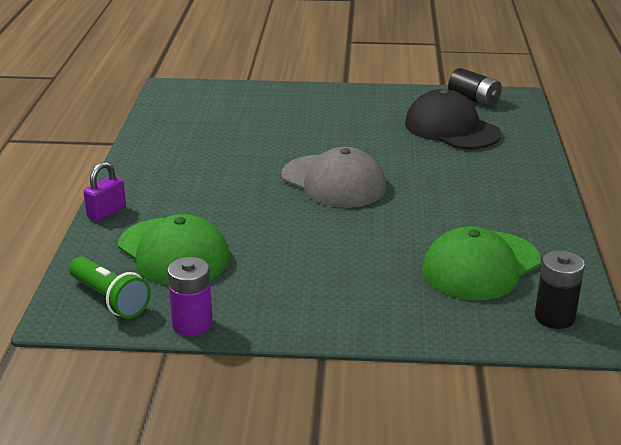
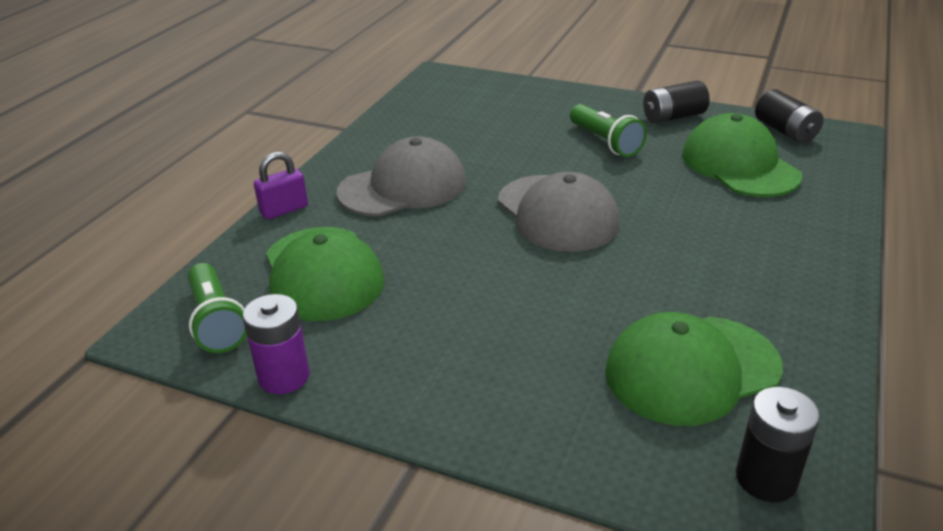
camera: 20 degrees right, 5 degrees up
(197, 181) = (403, 187): none -> grey cap
(342, 125) = (605, 142): none -> green flashlight
(385, 99) = (673, 117): none -> black battery
(451, 128) = (739, 165): black cap -> green cap

